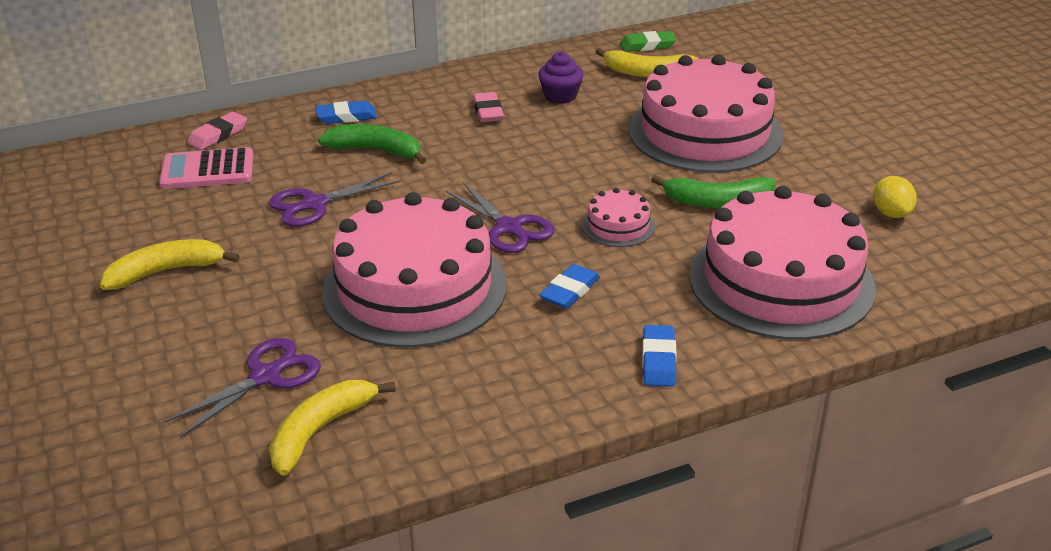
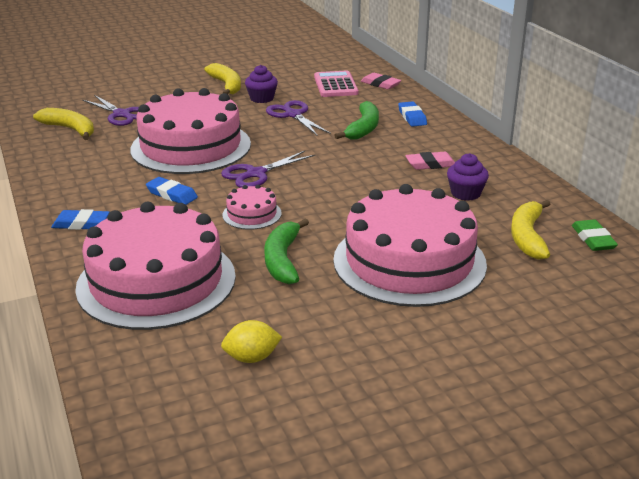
camera: 90 degrees right, 5 degrees down
(239, 234) = (262, 98): none -> purple cupcake

